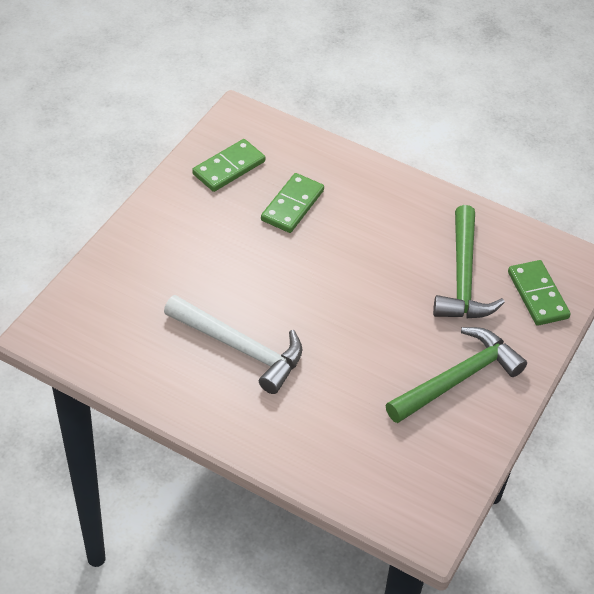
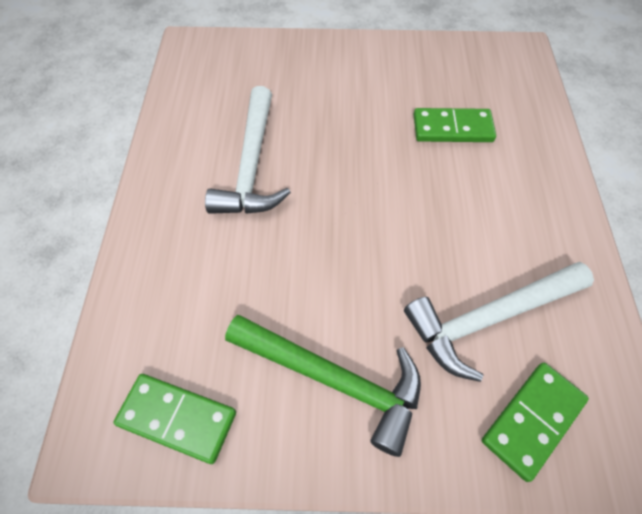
camera: 65 degrees right, 10 degrees up
(229, 168) = (454, 69): green domino -> green domino (177, 418)
(463, 277) = (489, 318): green hammer -> white hammer

